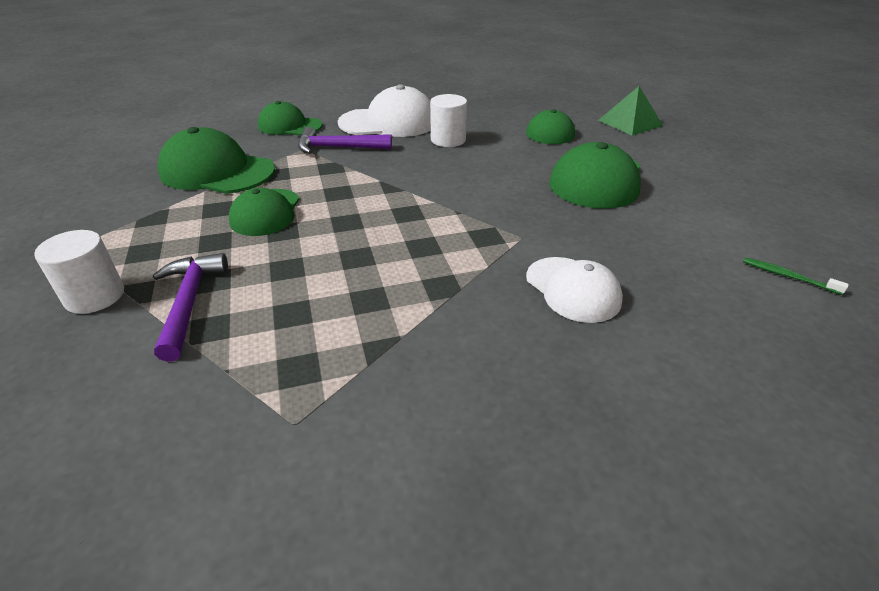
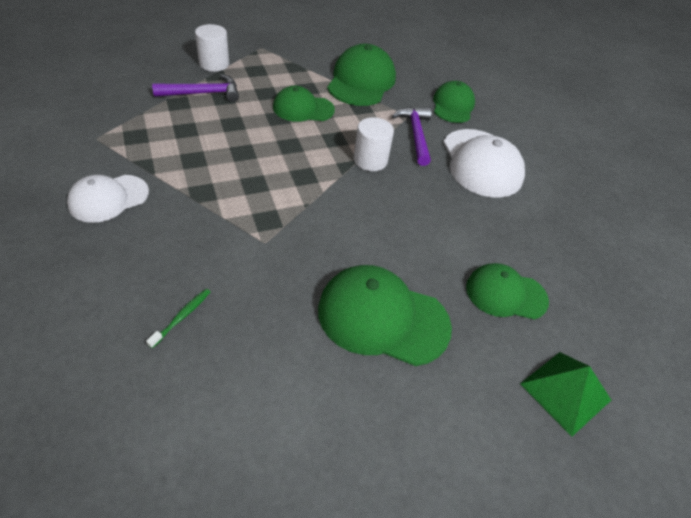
camera: 80 degrees right, 10 degrees up
(448, 140) = (452, 204): white cylinder -> white cylinder (370, 160)
(573, 289) = (187, 265): white cap -> white cap (108, 198)
(788, 276) = (180, 449): green toothbrush -> green toothbrush (182, 317)

